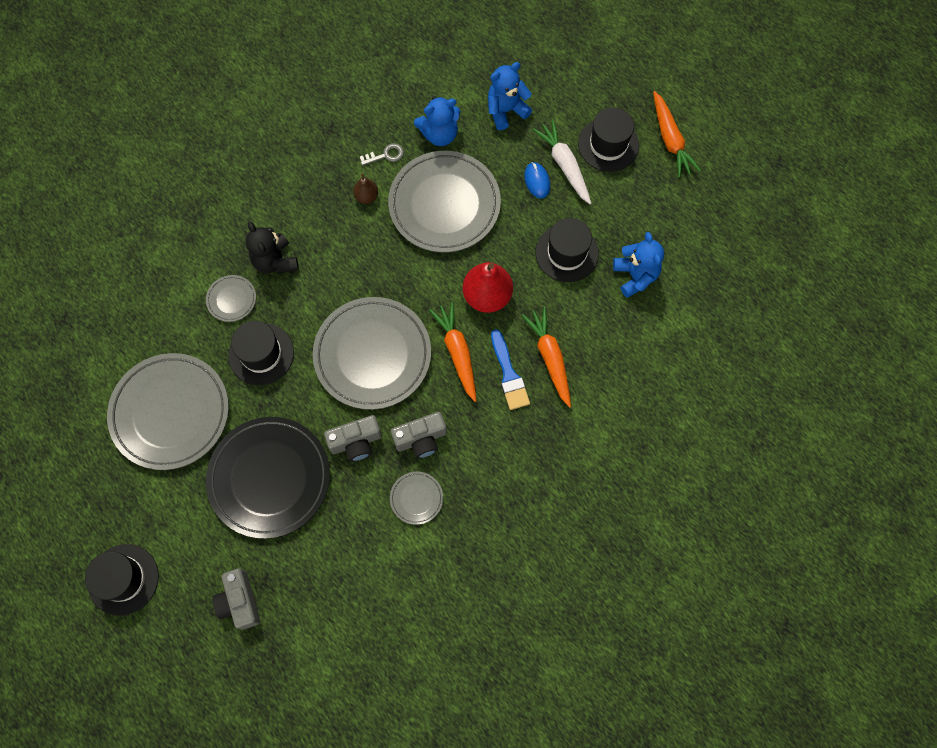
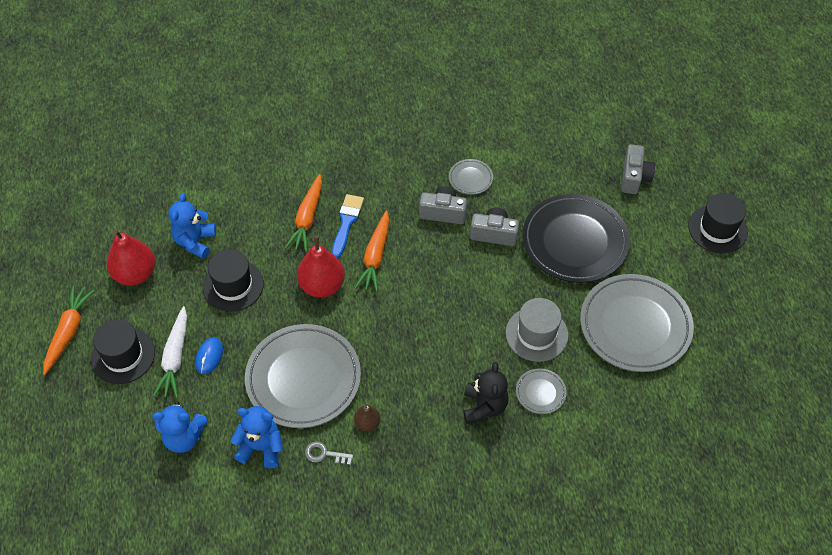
camera: 150 degrees left, 15 degrees down
(261, 354) = (536, 334): black hat -> grey hat
(372, 355) = (444, 288): grey plate -> none
(661, 217) = (135, 274): none -> red pear

